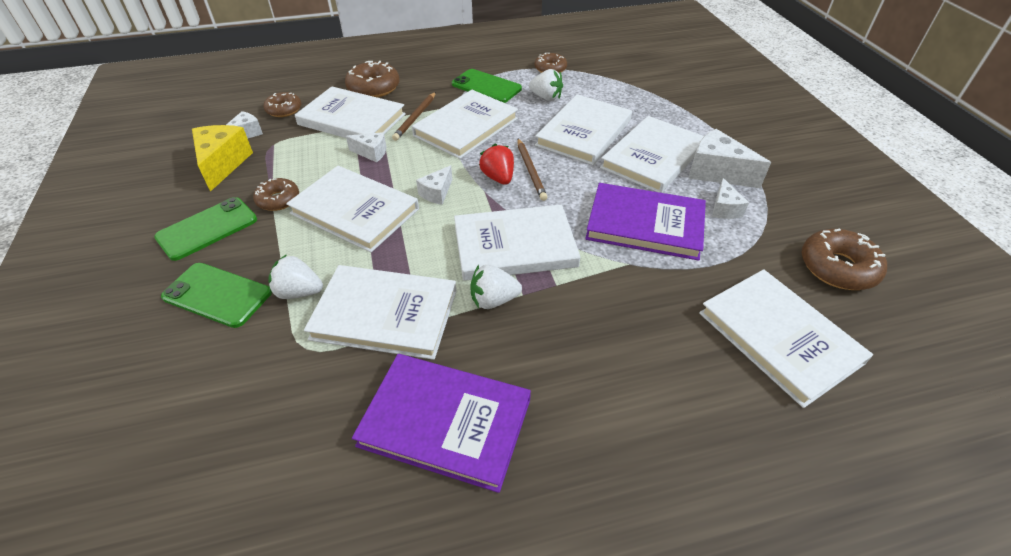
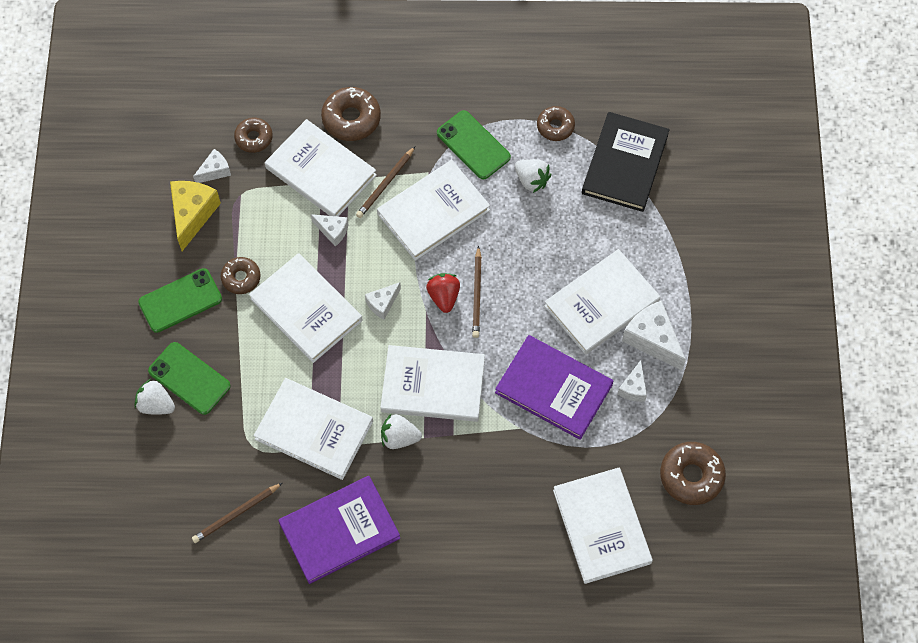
camera: 15 degrees right, 20 degrees up
(289, 436) = (236, 514): none -> brown pencil
(299, 292) = (251, 391): white strawberry -> white strawberry (156, 404)
(445, 422) = (339, 530): purple book -> purple book turned 60 degrees counterclockwise
(584, 133) = (549, 250): white book -> none
(618, 78) = (624, 164): none -> black book

